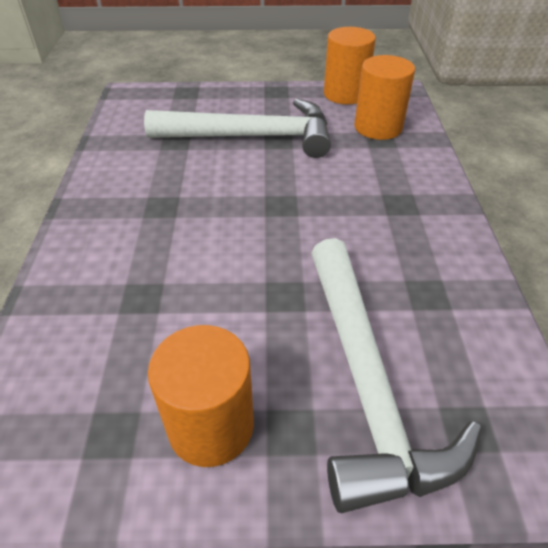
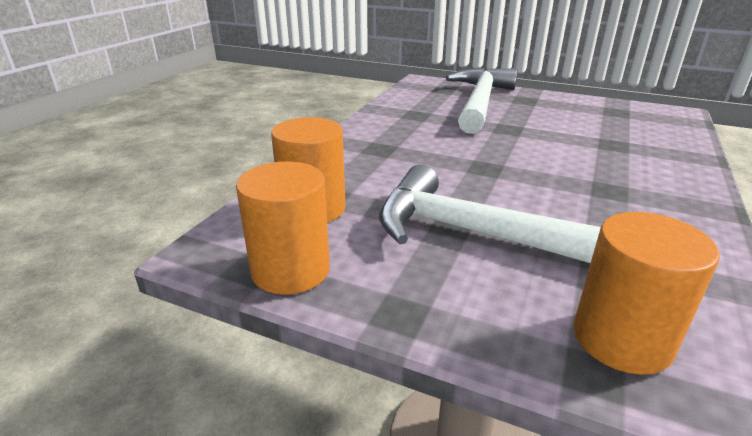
camera: 155 degrees left, 15 degrees down
(211, 426) = (564, 106): orange cylinder -> orange cylinder (622, 339)

